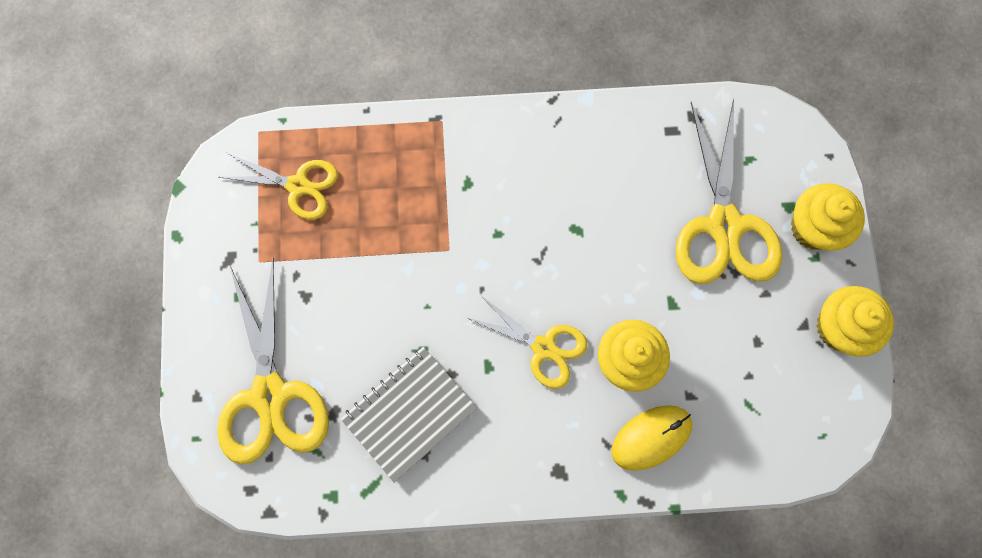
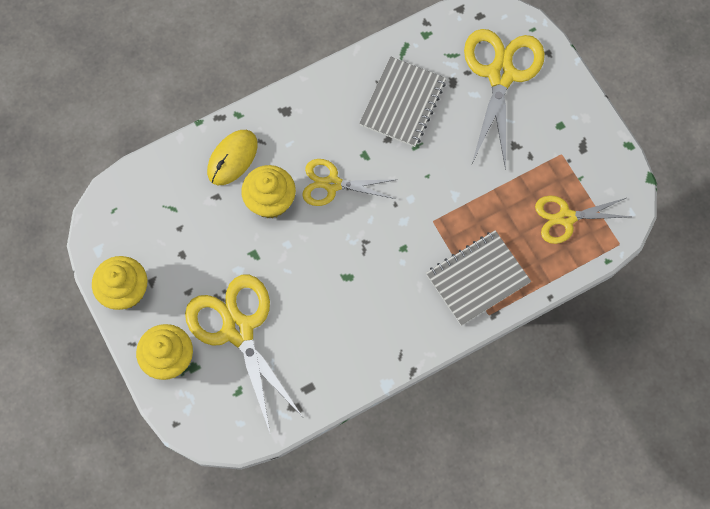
camera: 155 degrees right, 5 degrees down
(270, 395) = (501, 75): yellow scissors -> yellow scissors turned 45 degrees clockwise
(433, 163) = (477, 278): none -> grey notebook

